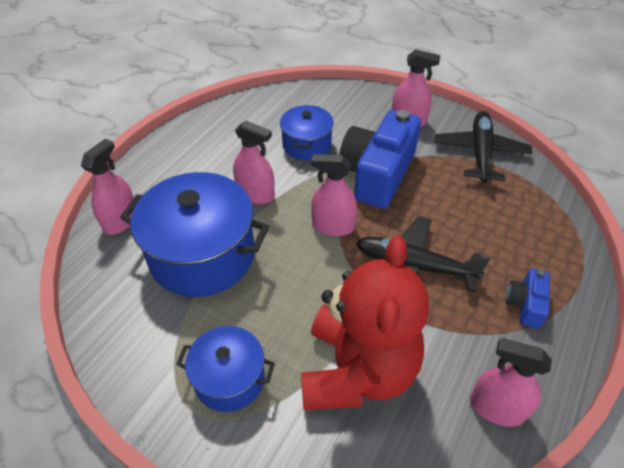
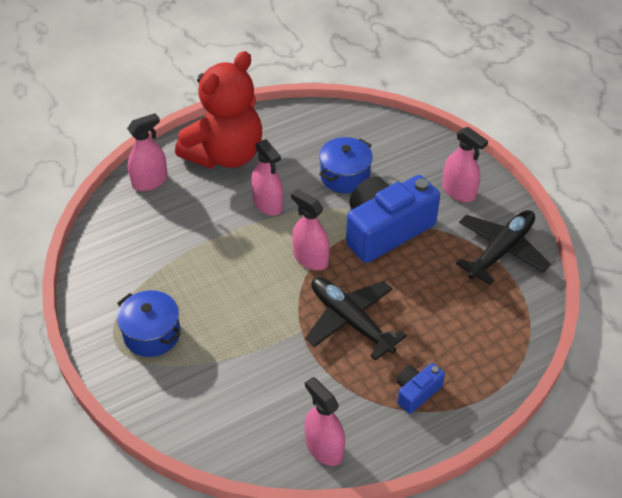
camera: 30 degrees right, 0 degrees up
(202, 255) = (192, 236): blue pot -> none
(357, 371) = (243, 373): red teddy bear -> red teddy bear (225, 155)

